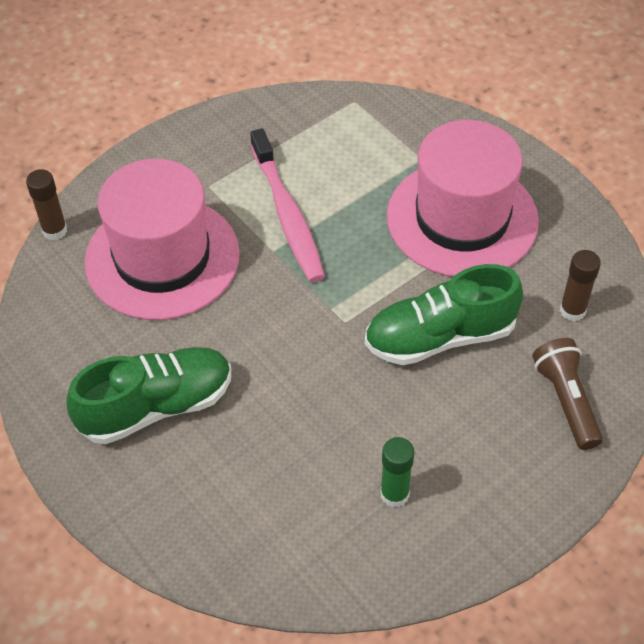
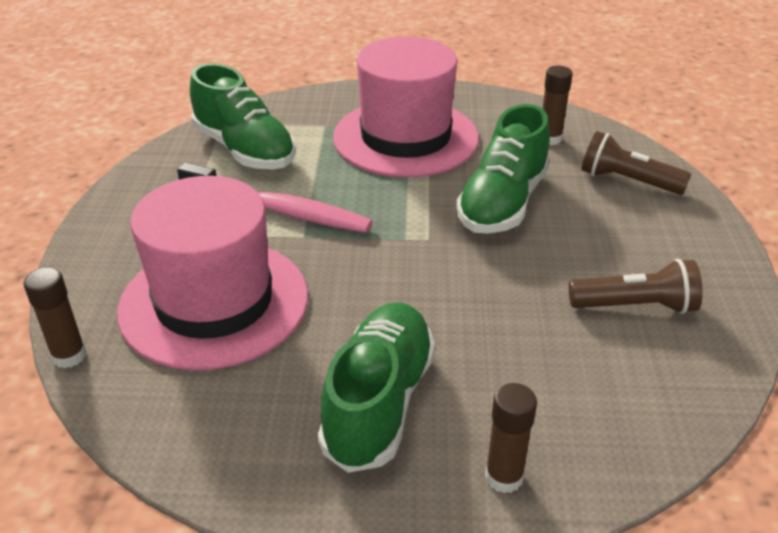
camera: 50 degrees left, 15 degrees down
(153, 511) = (504, 477): none -> brown glue stick
(336, 140) = (245, 150): none -> green shoe
(394, 494) = (635, 306): green glue stick -> brown flashlight

